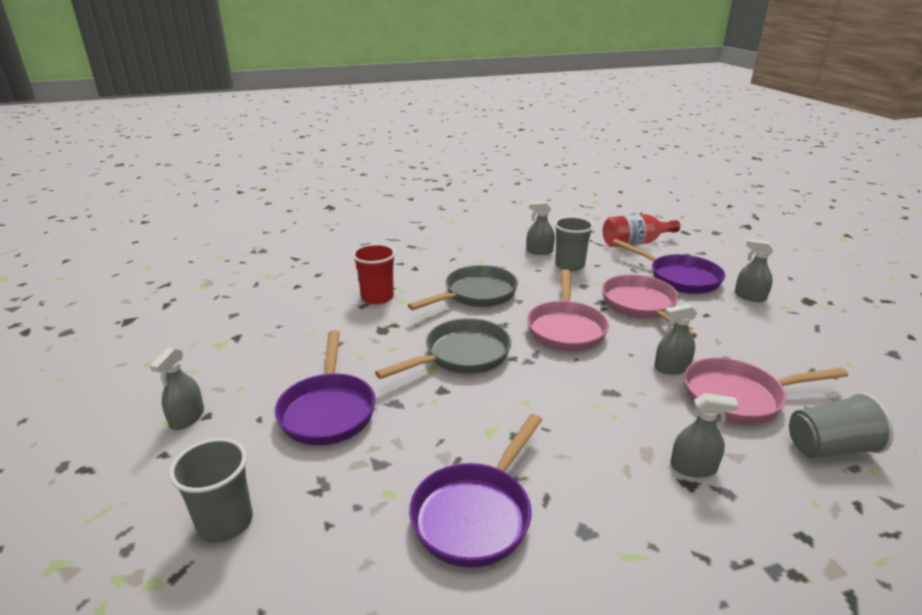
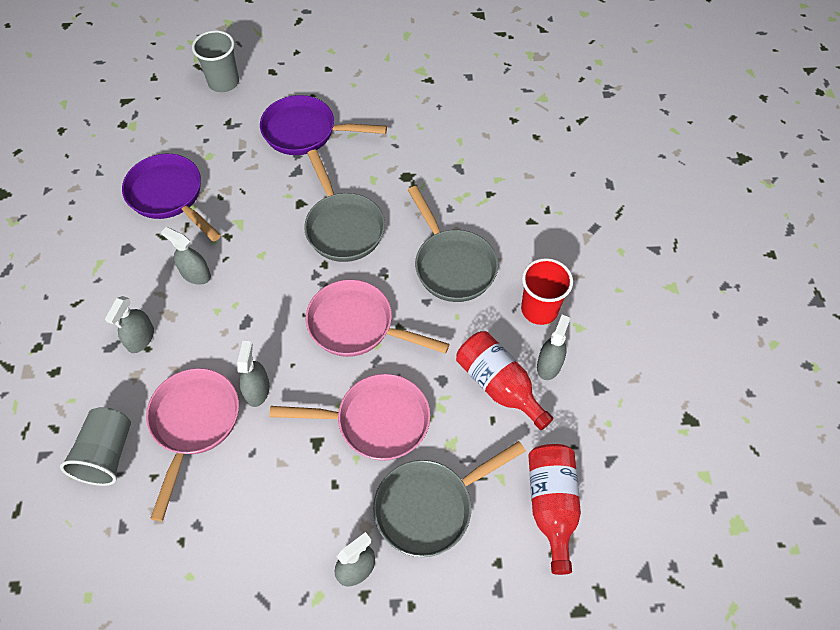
camera: 105 degrees right, 30 degrees up
(187, 417) = (329, 59): grey spray bottle -> grey spray bottle (195, 274)
(377, 297) = (471, 180): red cup -> red cup (539, 309)
(569, 265) = (499, 385): grey cup -> red bottle
(679, 278) = (430, 506): purple pan -> grey pan

